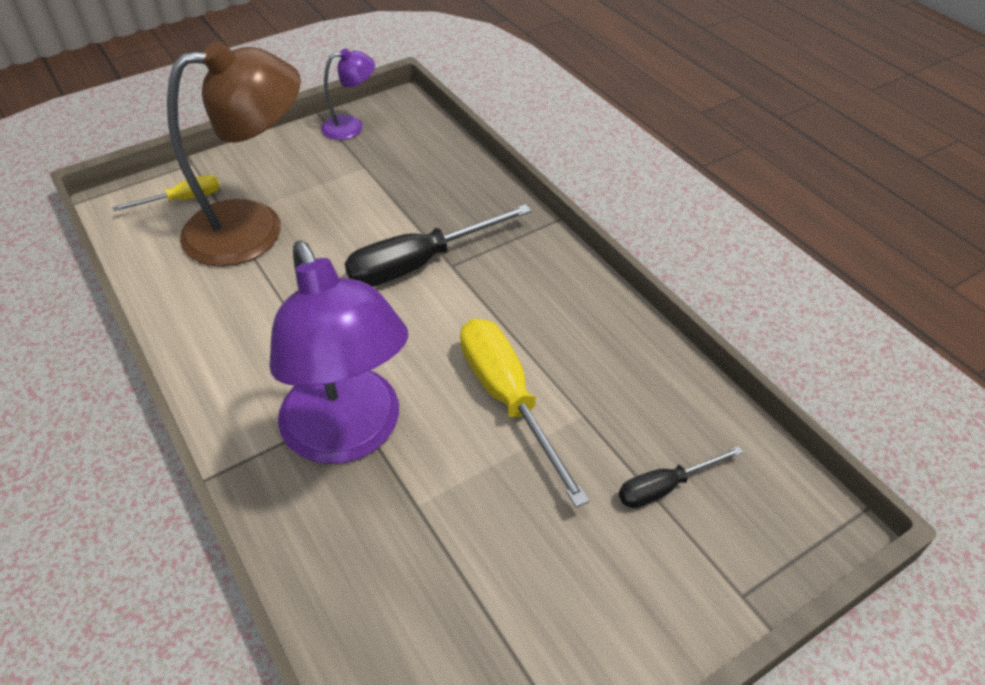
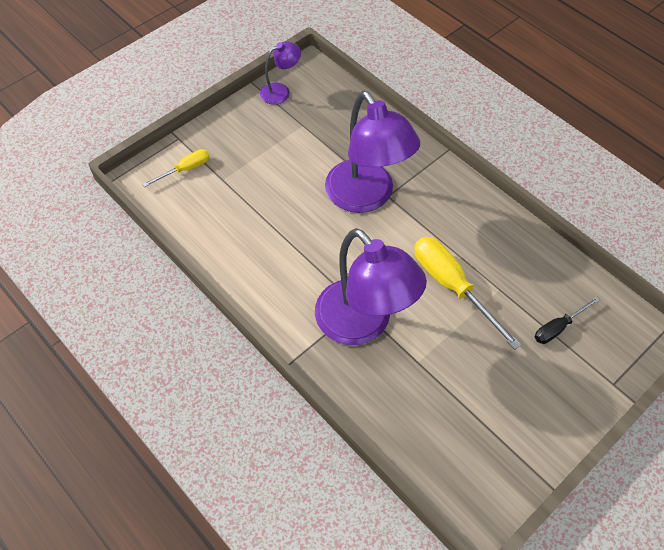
camera: 10 degrees left, 10 degrees up
(254, 229) = (245, 186): brown lamp -> none
(420, 263) = (366, 197): black screwdriver -> purple lamp

